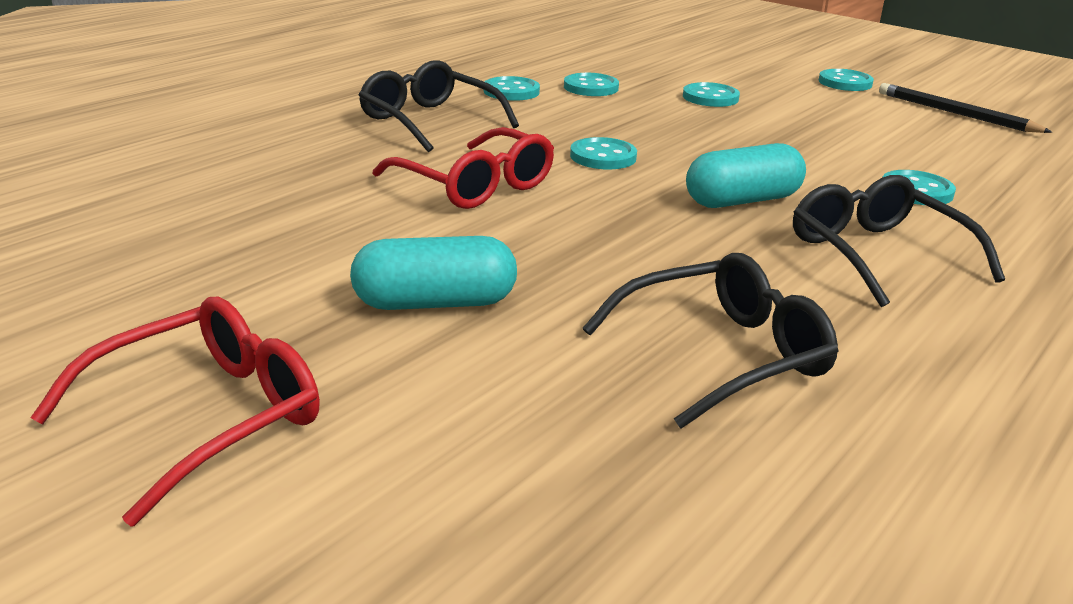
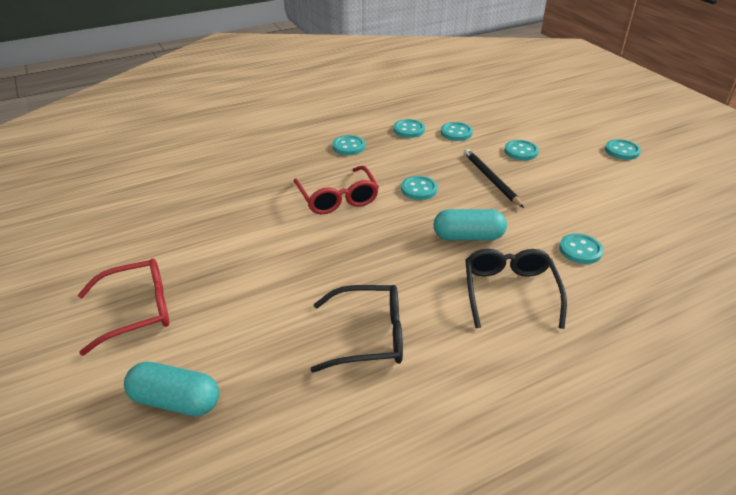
camera: 25 degrees right, 10 degrees up
(428, 121) = (349, 146): black glasses -> turquoise button
(435, 303) = (264, 271): turquoise capsule -> turquoise capsule (176, 401)
(955, 113) = (673, 190): black pencil -> black pencil (491, 179)

